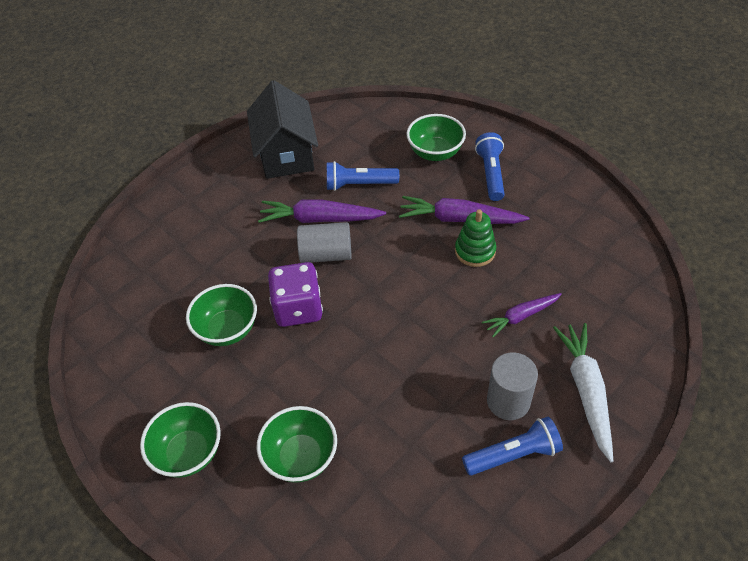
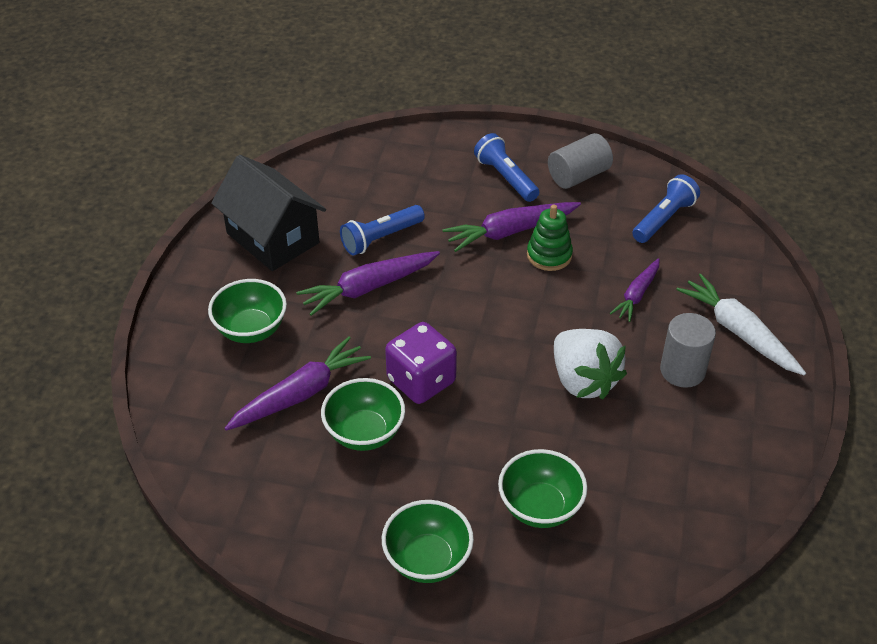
camera: 35 degrees left, 5 degrees down
(210, 278) = (300, 394): none -> purple carrot
(326, 254) = (405, 319): grey cylinder -> grey cylinder (578, 176)
(419, 369) = (583, 380): none -> white strawberry
(435, 153) = (433, 178): green bowl -> green bowl (251, 330)
(513, 454) = (721, 411): blue flashlight -> blue flashlight (664, 219)

